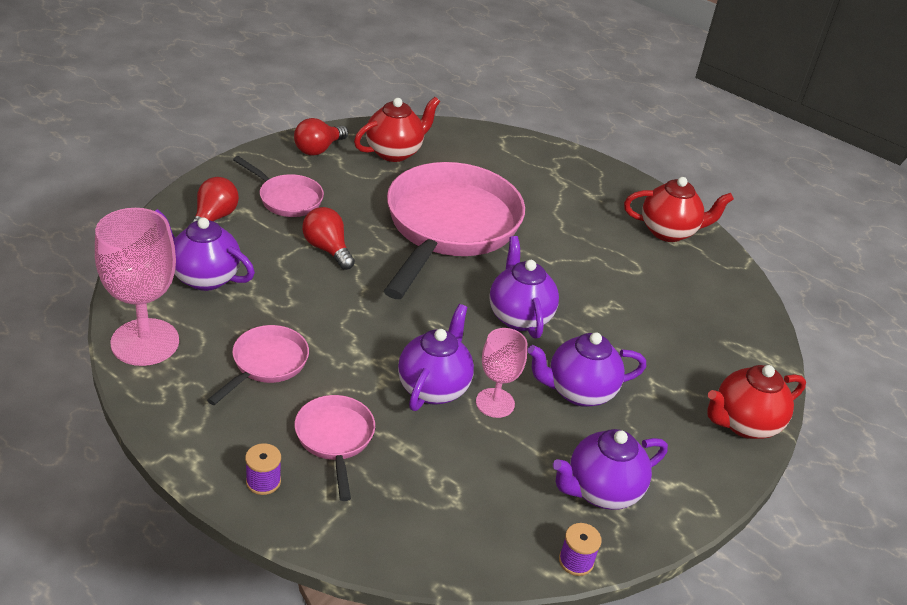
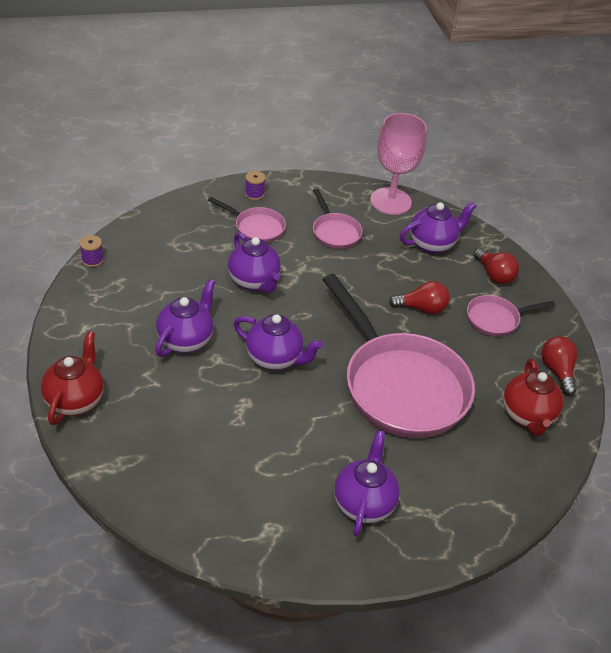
camera: 130 degrees right, 5 degrees up
(495, 403) = (217, 298): pink goblet -> none
(601, 491) = (114, 297): purple teapot -> purple teapot (363, 503)
(669, 232) = (283, 535): red teapot -> none

